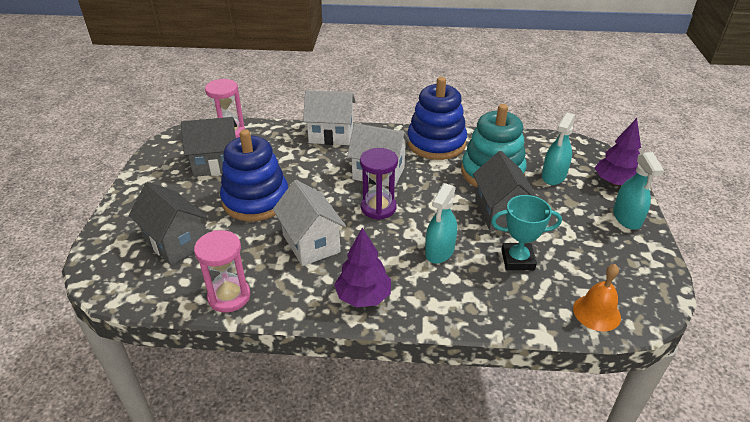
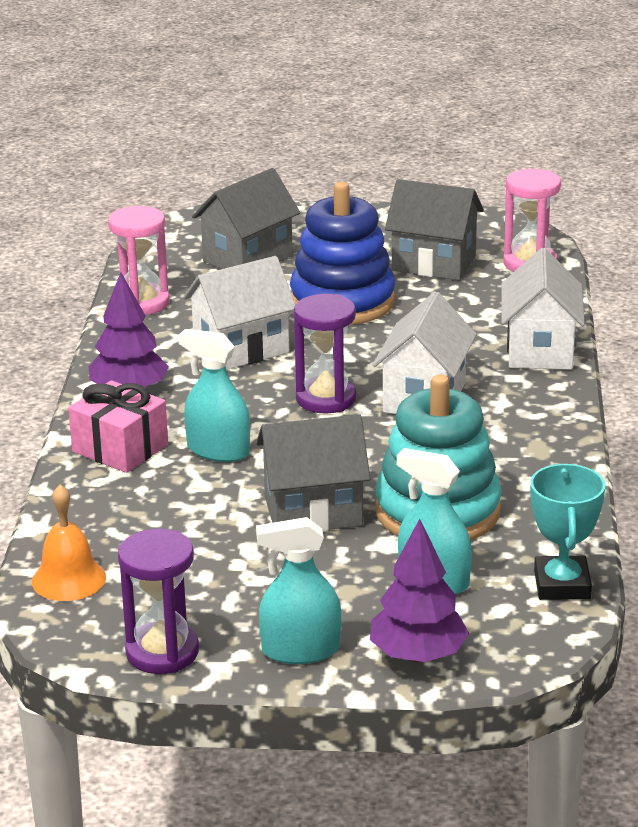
camera: 90 degrees right, 10 degrees down
(216, 164) = (434, 263): grey house -> grey house turned 60 degrees counterclockwise
(436, 143) = (532, 455): blue stacking toy -> none
(440, 297) = (120, 448): none -> pink gift
(517, 260) = (192, 519): turquoise trophy -> turquoise trophy (562, 585)
(651, 267) = (162, 652): none -> purple hourglass

